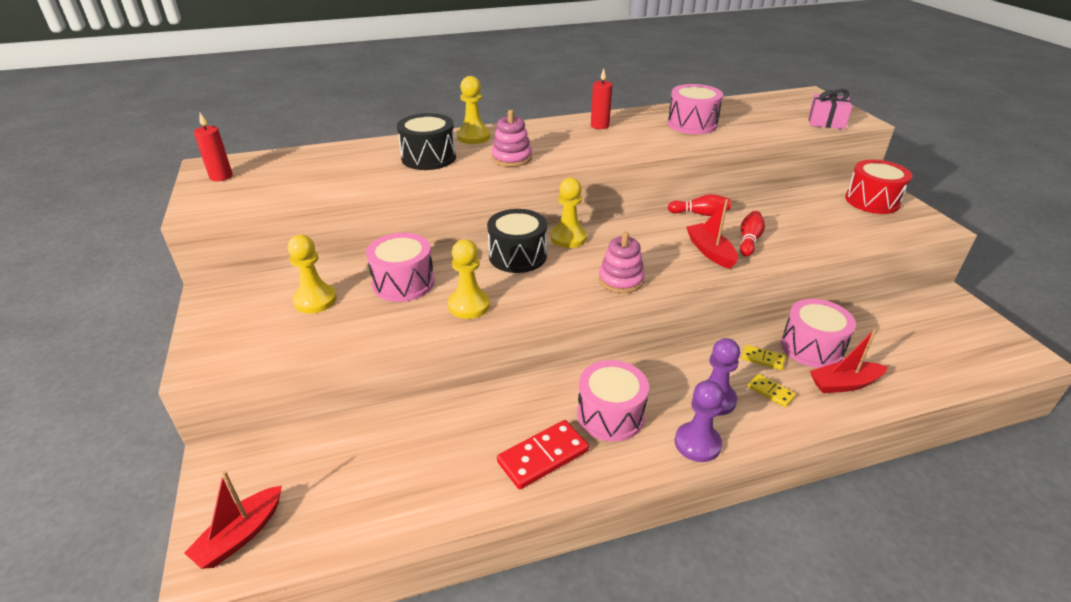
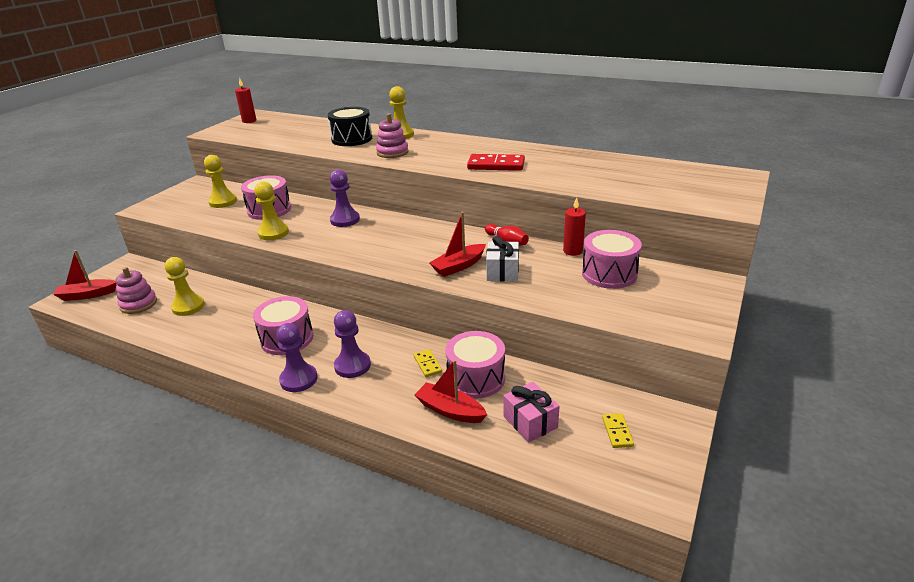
camera: 45 degrees right, 5 degrees down
(517, 256) = (345, 220): black drum -> purple pawn
(543, 456) = (224, 336): red domino -> red domino (496, 165)
(568, 238) = (391, 222): yellow pawn -> yellow pawn (188, 307)
(599, 126) = (492, 150): red candle -> red candle (572, 251)
(621, 280) = (369, 256): pink stacking toy -> pink stacking toy (138, 304)
(692, 124) = (563, 167): pink drum -> pink drum (609, 274)
(710, 252) = (459, 266): red boat -> red boat turned 150 degrees counterclockwise
(749, 240) = (502, 272): red bowling pin -> white gift
(770, 392) = (393, 383): yellow domino -> yellow domino (617, 432)
(826, 122) = (690, 199): pink gift -> pink gift (530, 422)
(872, 201) = (680, 291): red drum -> none

